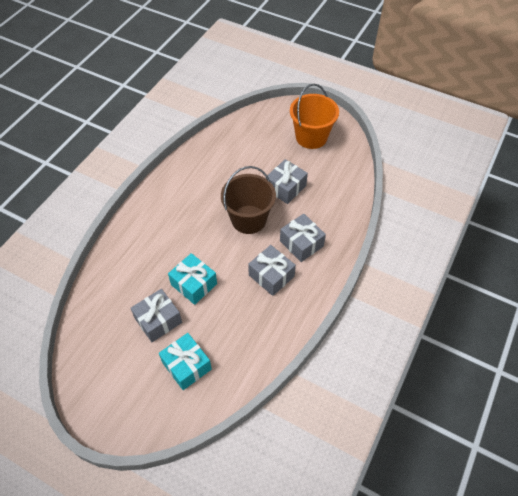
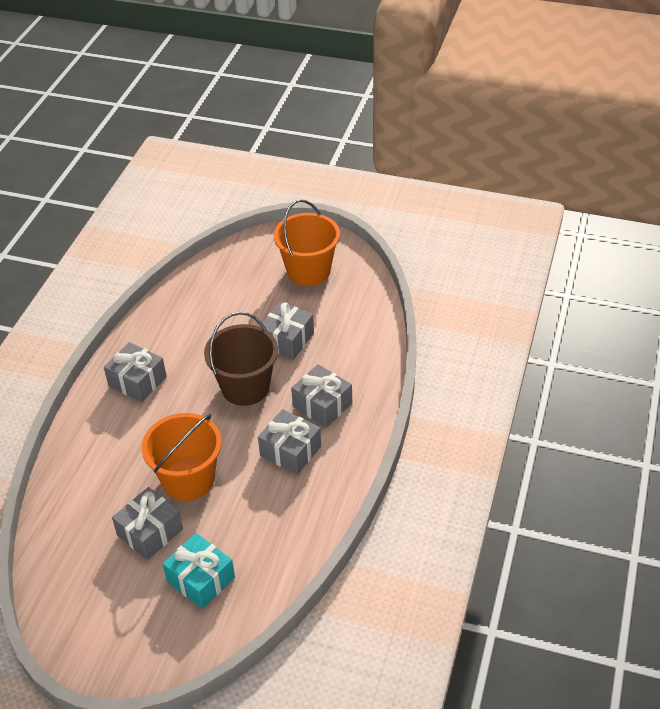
camera: 10 degrees left, 10 degrees down
(173, 201) = (137, 381): none -> grey gift
(194, 284) = (188, 479): turquoise gift -> orange bucket

